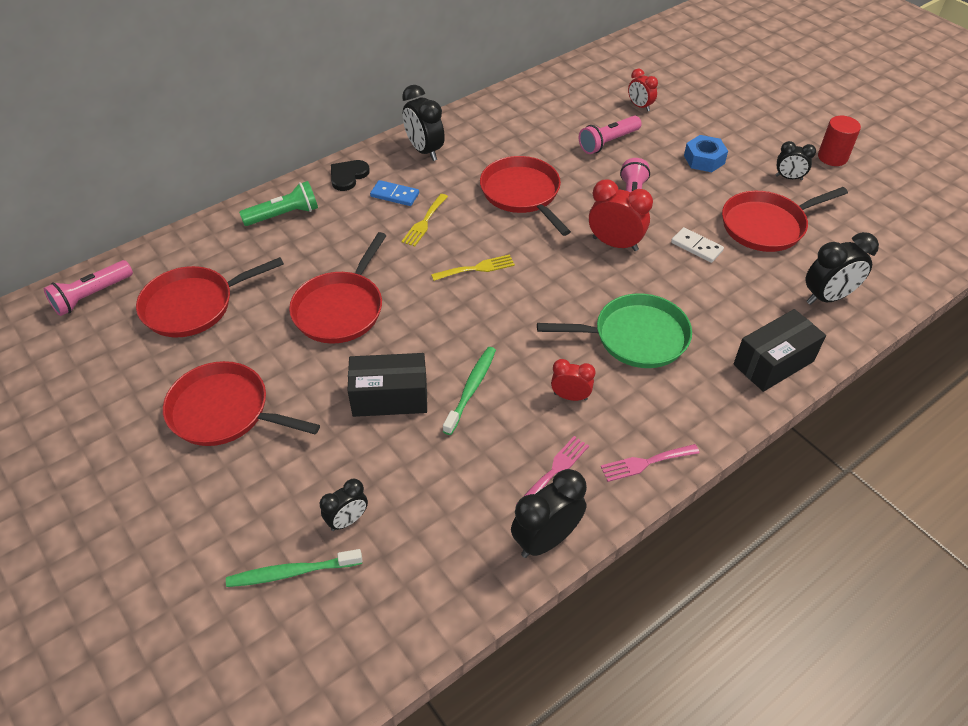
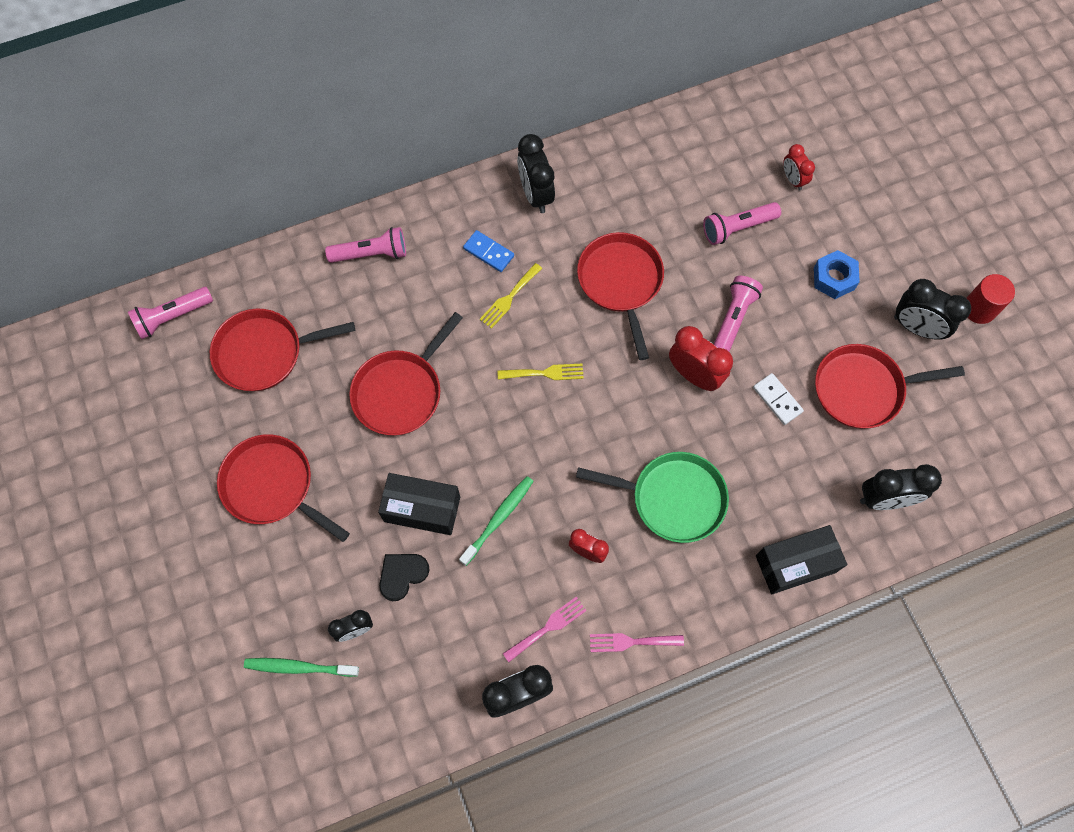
camera: 15 degrees right, 20 degrees up
(284, 215) = (371, 254): green flashlight -> pink flashlight
(348, 176) = (447, 213): black heart -> black heart (402, 575)
(788, 178) = (916, 327): black clock -> black clock, size x1.65

